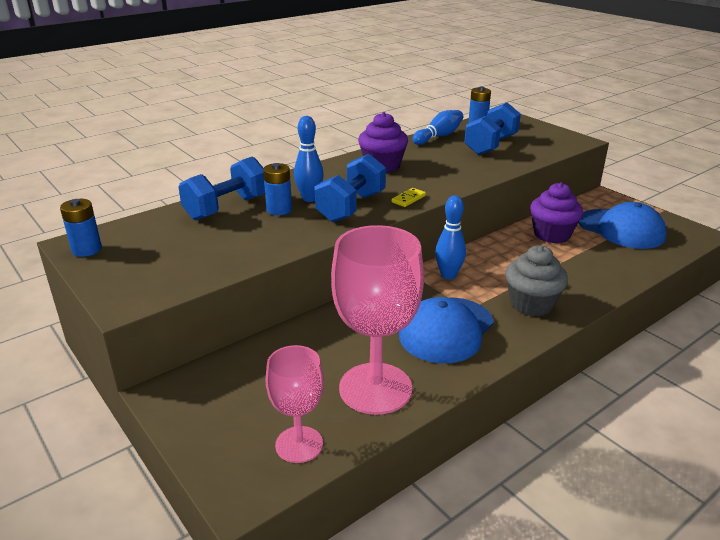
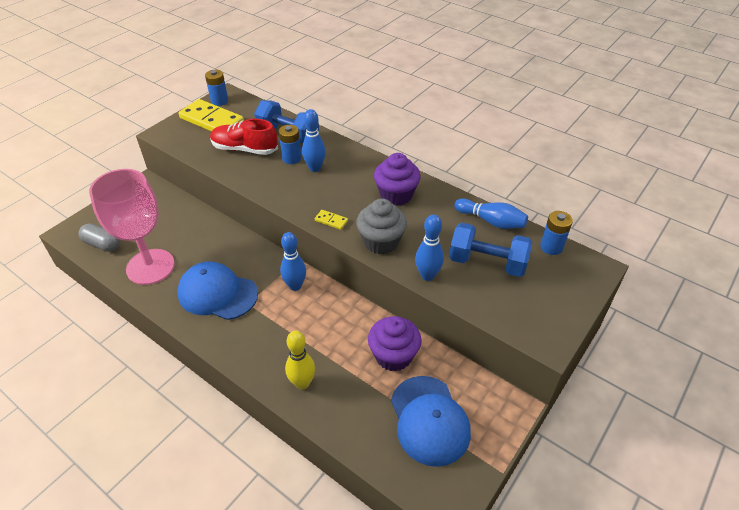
camera: 75 degrees right, 15 degrees up
(135, 258) = (212, 120): none -> yellow domino
(233, 237) = (245, 149): none -> red shoe
(299, 444) = (102, 244): pink goblet -> grey capsule
(351, 207) = (306, 192): blue dumbbell -> none
(502, 167) = (427, 275): none -> blue bowling pin
(531, 304) = (261, 343): grey cupcake -> grey cupcake (381, 242)
(585, 284) = (302, 383): none -> yellow bowling pin
(621, 229) = (429, 420): blue cap -> blue cap turned 45 degrees counterclockwise

